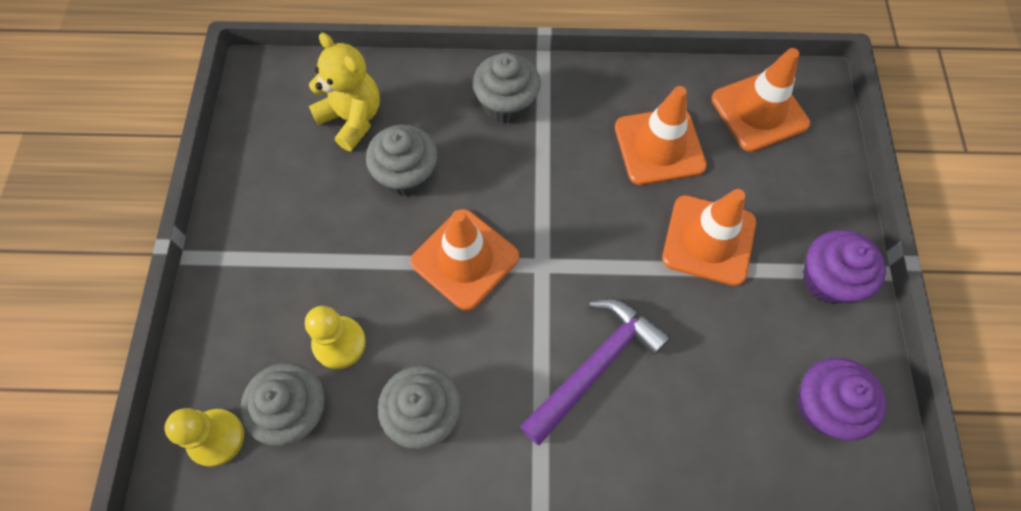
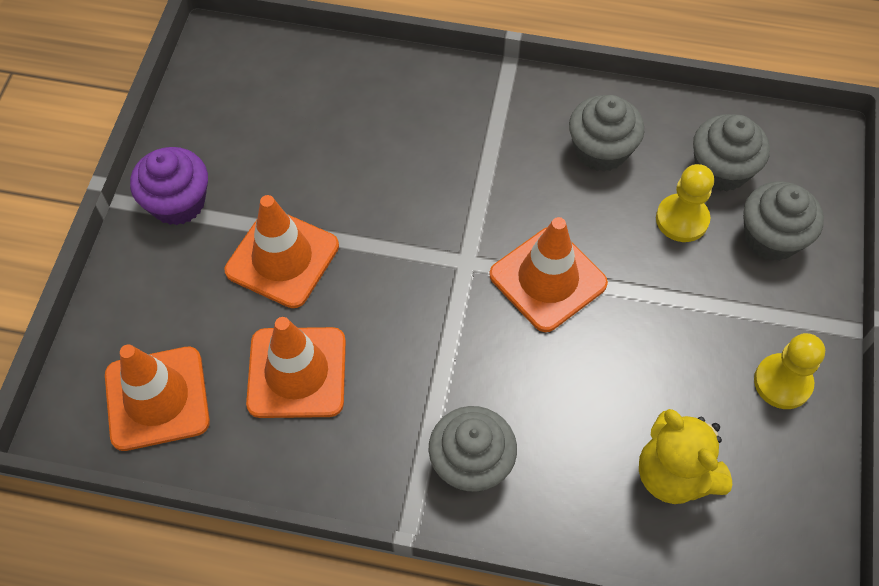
camera: 170 degrees left, 5 degrees down
(216, 438) = (793, 160): yellow pawn -> yellow pawn (782, 382)
(406, 175) = (606, 386): grey cupcake -> grey cupcake (771, 237)
(595, 366) = (434, 164): purple hammer -> none
(824, 406) = (238, 104): purple cupcake -> none

